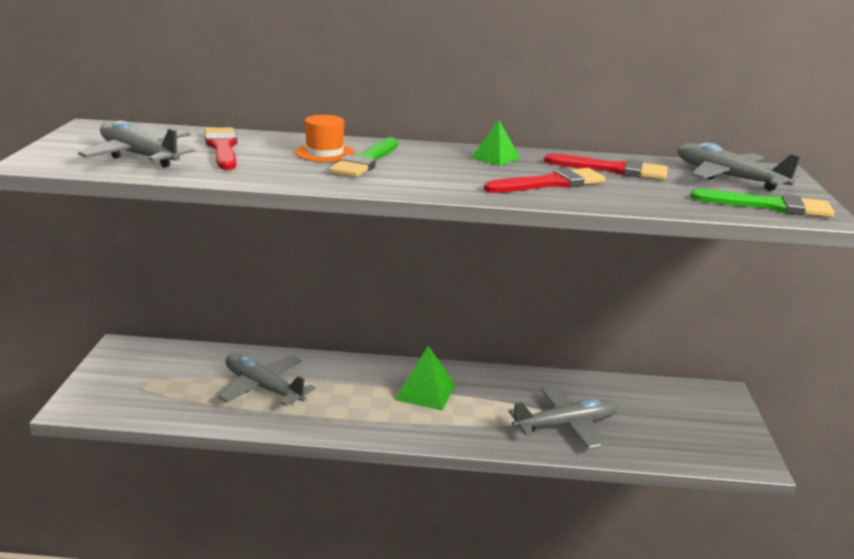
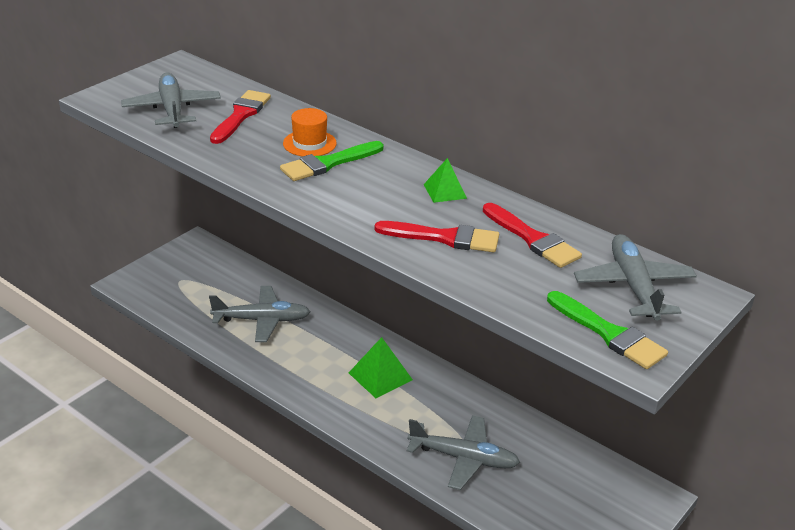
camera: 35 degrees right, 10 degrees up
(263, 388) = (261, 320): grey plane -> grey plane turned 105 degrees clockwise

